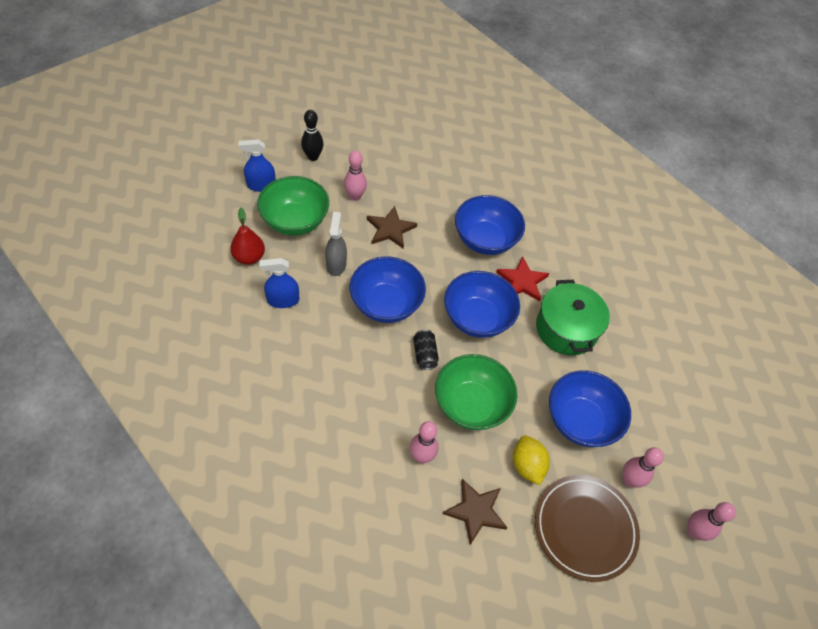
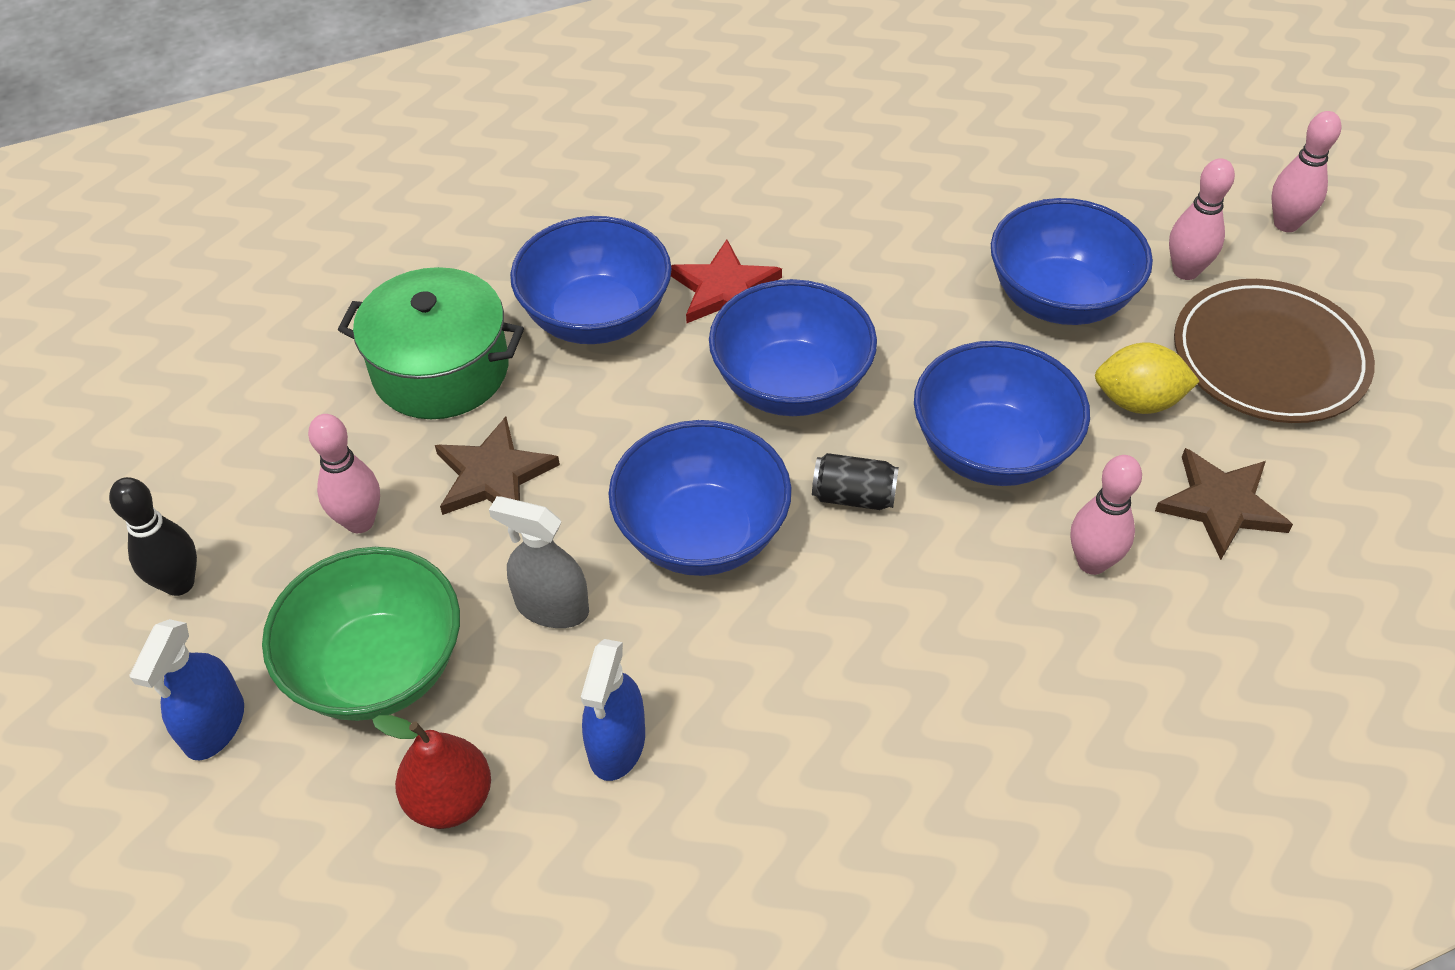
camera: 65 degrees left, 5 degrees down
(471, 405) = (991, 450): green bowl -> blue bowl
(566, 329) = (857, 258): green pot -> green pot (441, 370)

